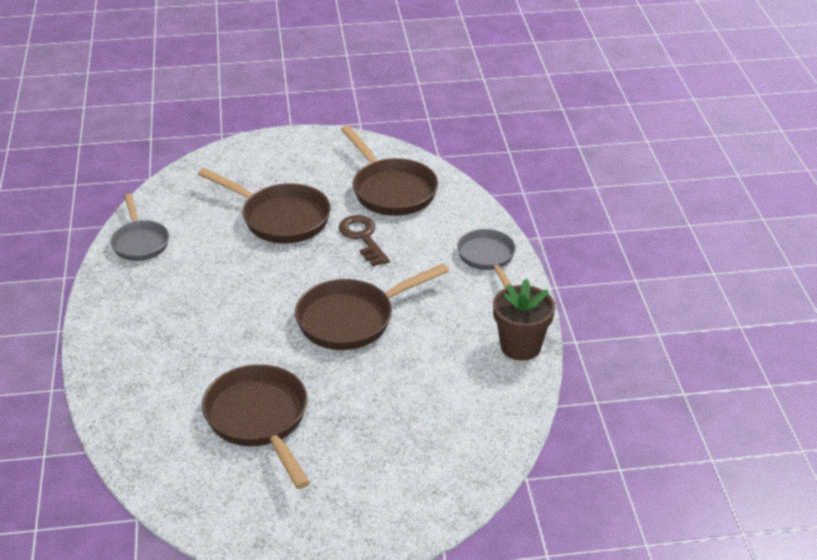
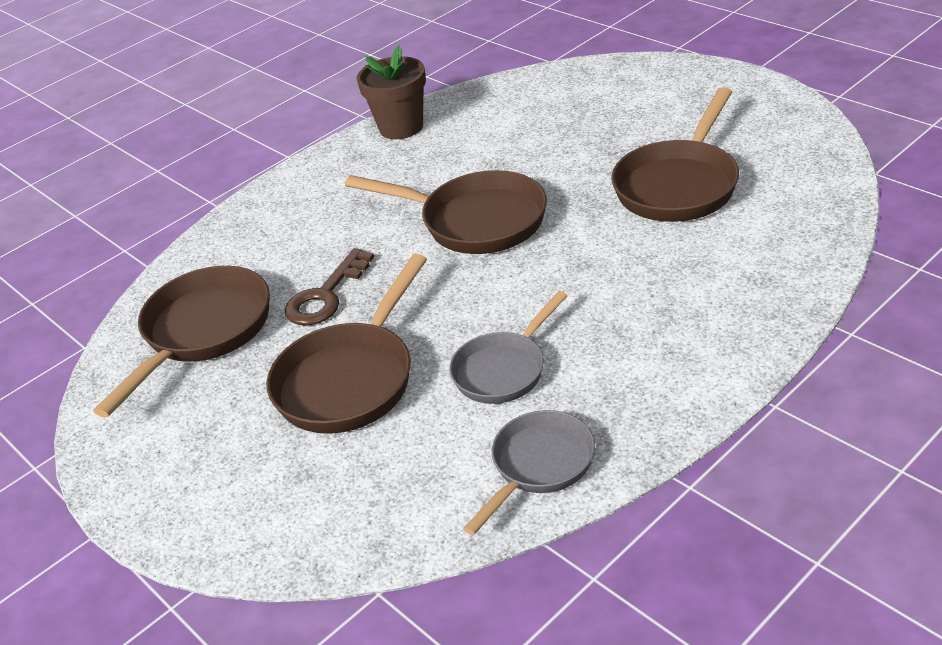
camera: 120 degrees left, 0 degrees up
(280, 218) = (351, 379): brown pan -> brown pan turned 150 degrees counterclockwise
(487, 258) = (281, 205): grey pan -> grey pan (504, 370)

